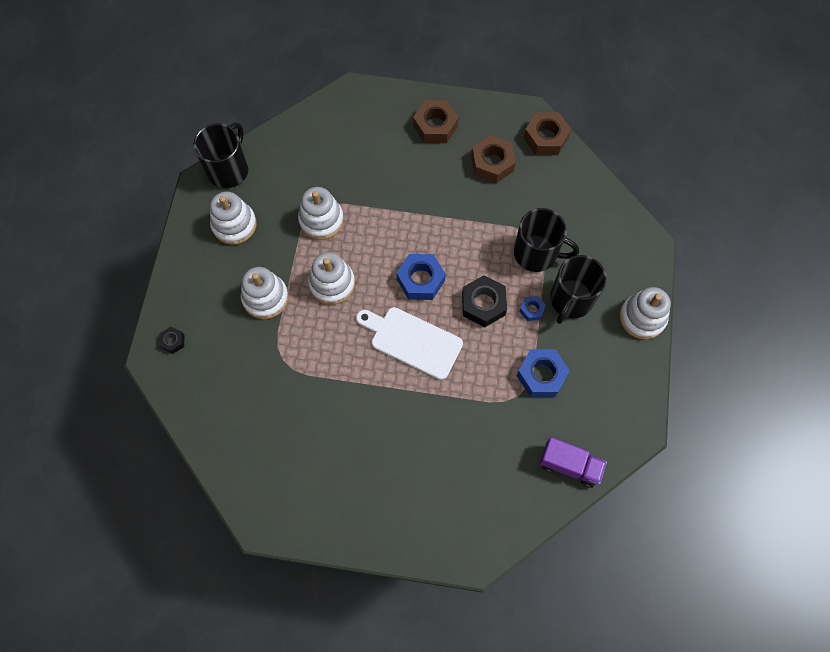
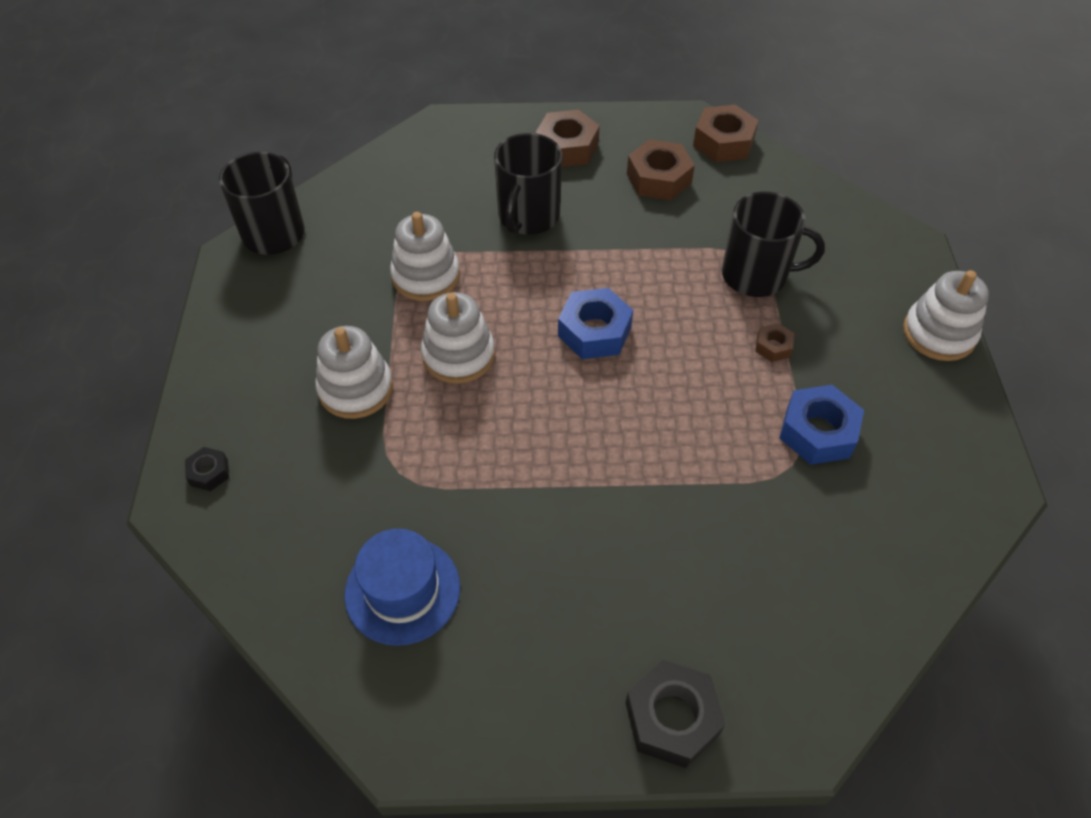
camera: 10 degrees left, 15 degrees down
(234, 225) = (292, 299): white stacking toy -> none
(274, 435) = (402, 590): none -> blue hat
(412, 341) = (602, 414): white cutting board -> none
(483, 304) = (698, 350): black nut -> black nut (672, 718)
(531, 310) = (773, 346): blue nut -> brown nut
(569, 465) = (908, 556): purple truck -> none
(571, 300) = (826, 326): black mug -> black mug (528, 216)

